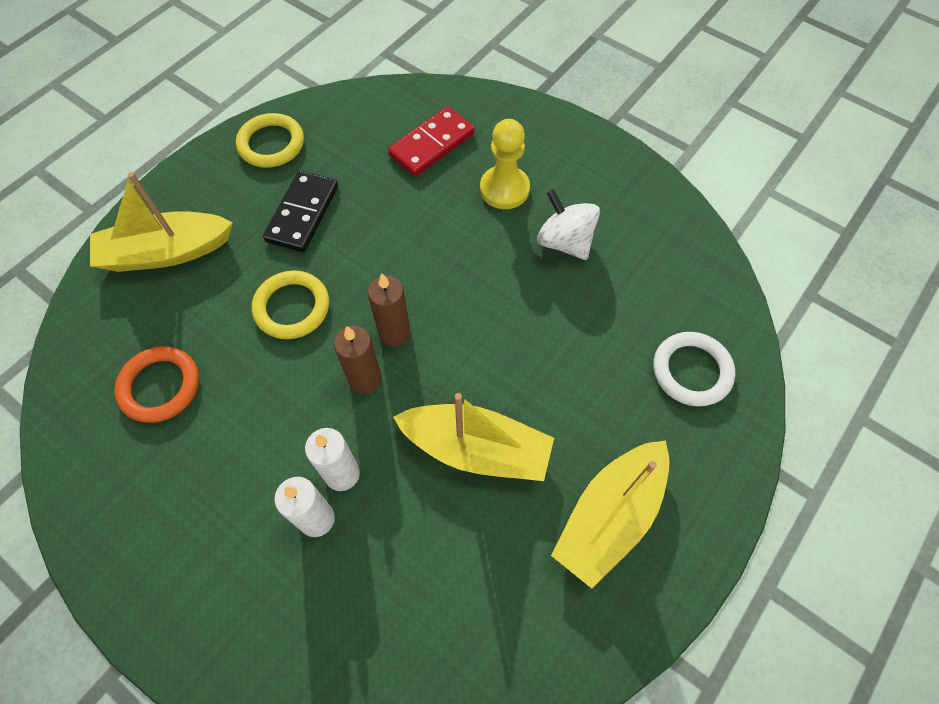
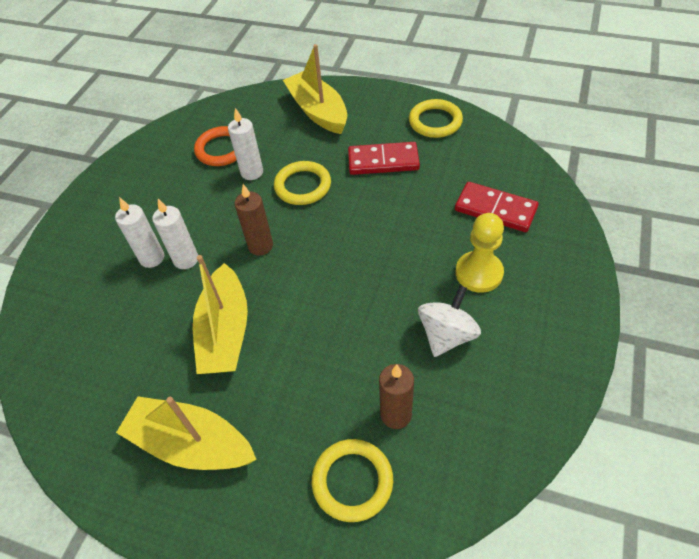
camera: 75 degrees right, 10 degrees down
(231, 359) = (252, 172): none -> white candle
(303, 214) = (383, 161): black domino -> red domino
(394, 333) = (305, 249): brown candle -> brown candle (396, 414)
(691, 371) = (352, 481): white ring -> yellow ring

